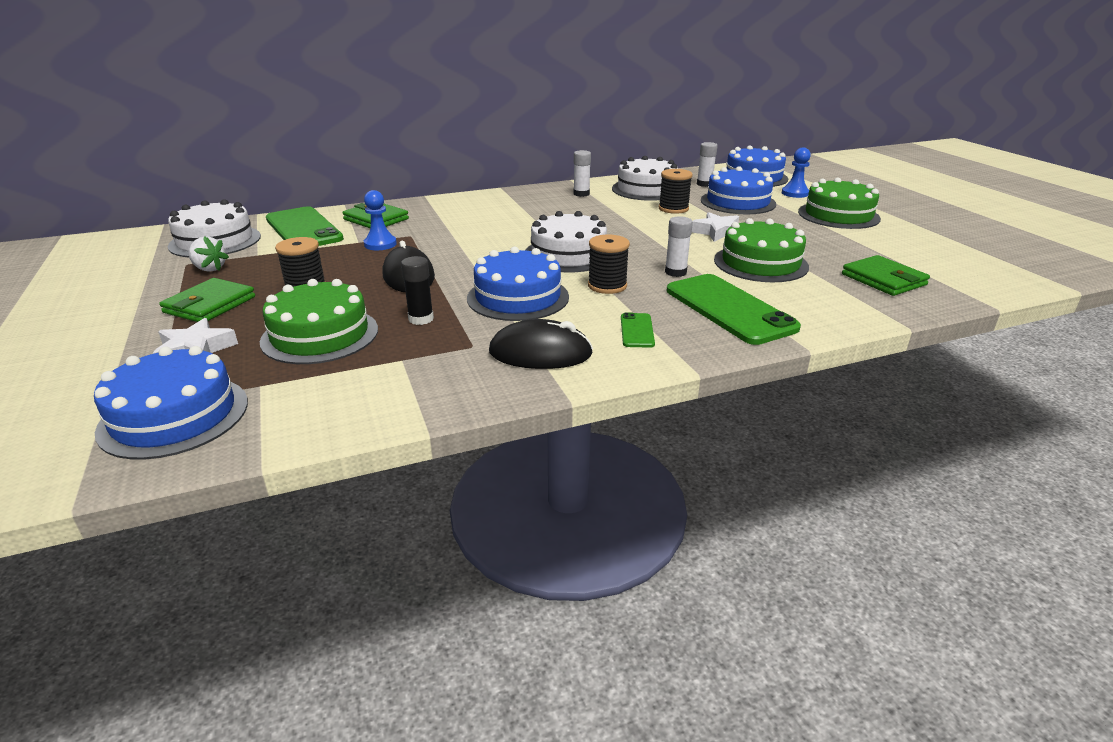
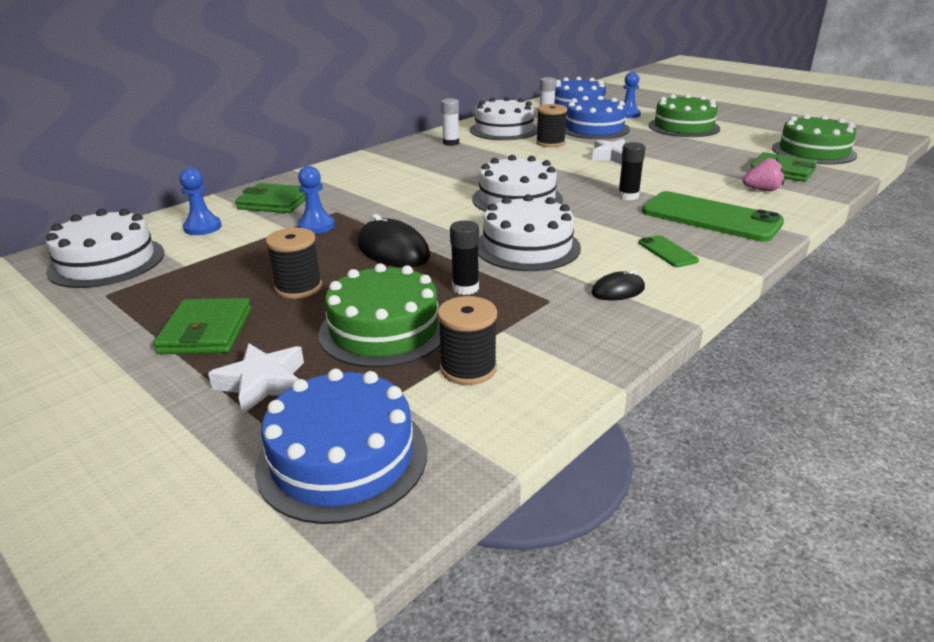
camera: 25 degrees left, 0 degrees up
(209, 269) = (146, 293): white strawberry -> none
(303, 229) = (203, 227): green phone -> blue pawn
(518, 297) = (527, 247): blue cake -> white cake
(540, 353) = (618, 291): black mouse -> black mouse, size x0.56
(607, 286) = (589, 219): black spool -> black spool (468, 368)
(675, 272) = (628, 196): white glue stick -> black glue stick
(760, 263) = (681, 175): green cake -> green cake (813, 151)
(828, 294) = (762, 190): none -> pink strawberry

